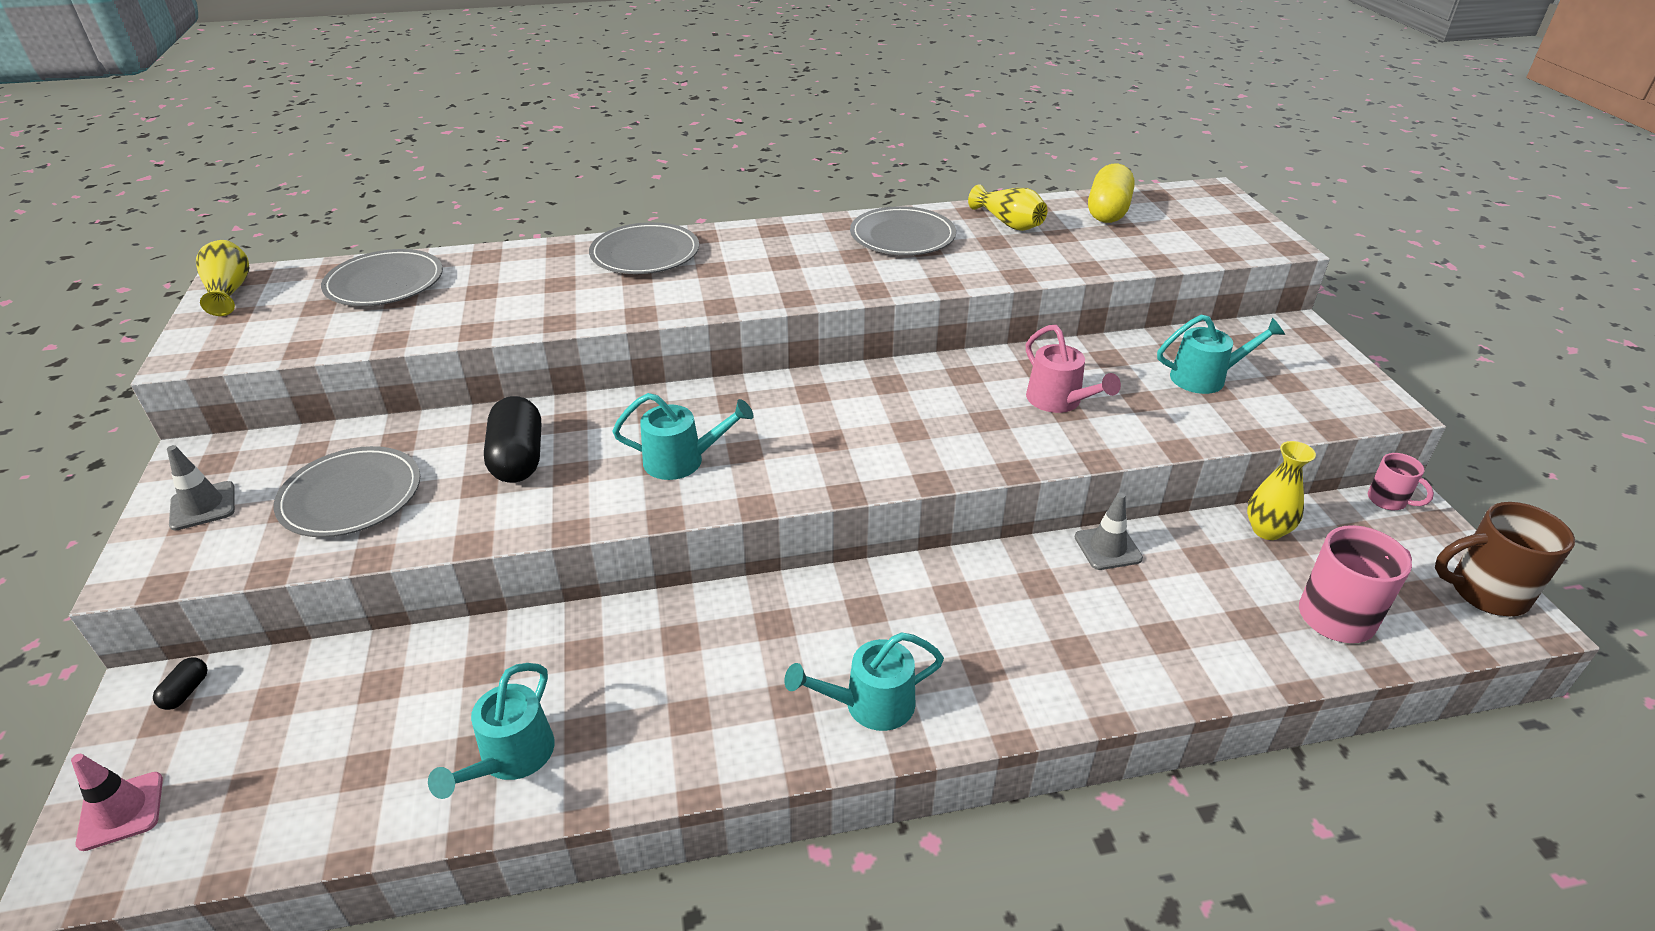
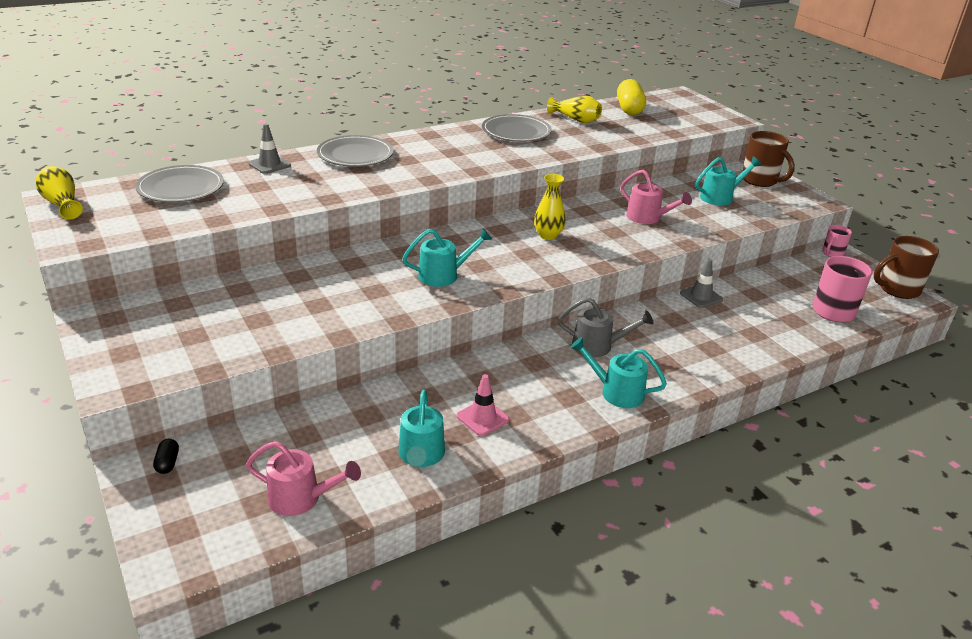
camera: 20 degrees left, 5 degrees down
(121, 811) = (176, 532): pink traffic cone -> pink traffic cone (482, 418)
(203, 506) = (126, 343): grey traffic cone -> grey traffic cone (269, 165)
(308, 794) = (301, 498): none -> pink watering can
(351, 496) = (233, 323): grey plate -> none
(518, 458) = (334, 288): black capsule -> none
(869, 705) = (616, 392): turquoise watering can -> turquoise watering can turned 60 degrees clockwise
(888, 612) = (598, 346): none -> grey watering can
(1267, 530) = (779, 276): yellow vase -> yellow vase (548, 235)
(1294, 355) = (760, 181): none -> brown mug
(1388, 501) = (832, 254): pink mug -> pink mug turned 105 degrees clockwise

